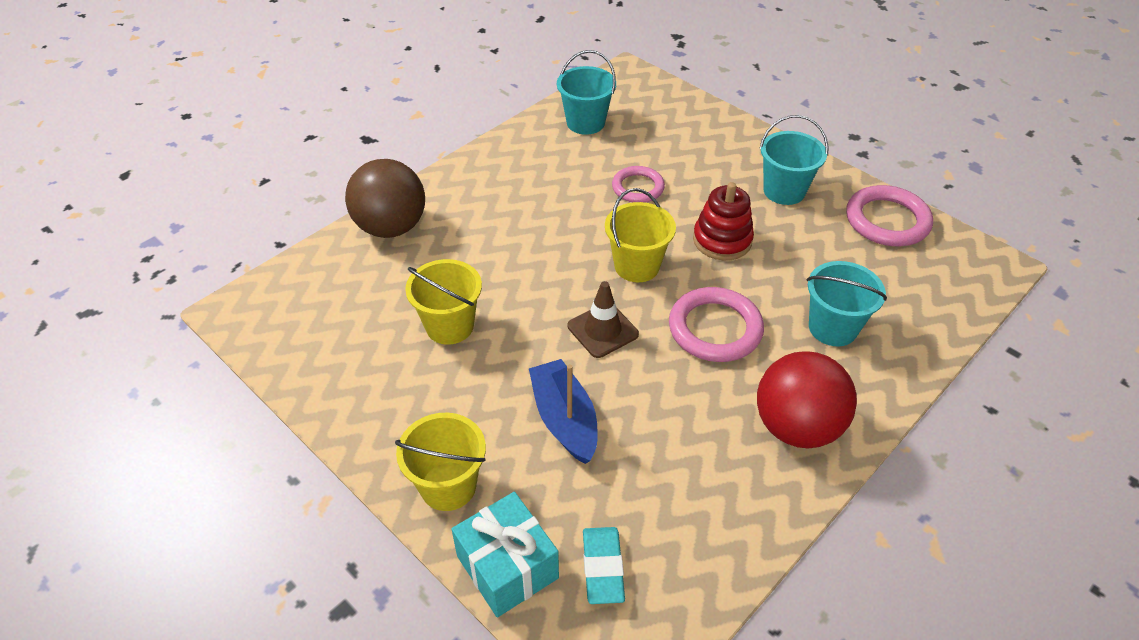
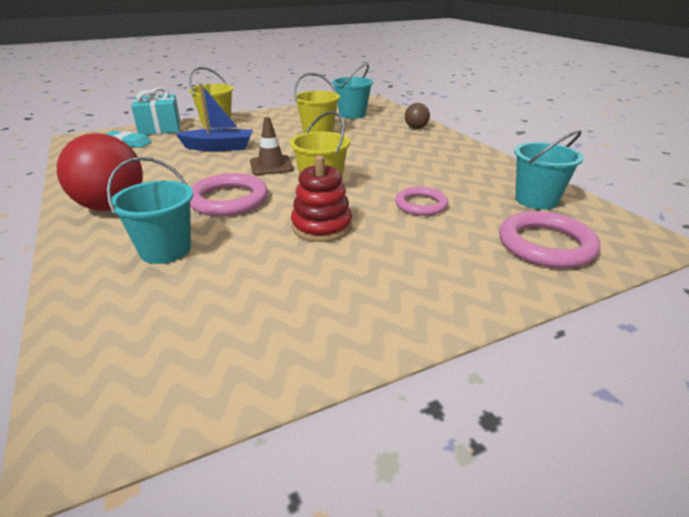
camera: 110 degrees right, 15 degrees down
(391, 227) = (416, 128): brown ball -> brown ball, size x0.49
(784, 191) = (374, 285): turquoise bucket -> turquoise bucket (352, 114)
(887, 220) = (264, 354): pink ring -> pink ring (546, 245)

